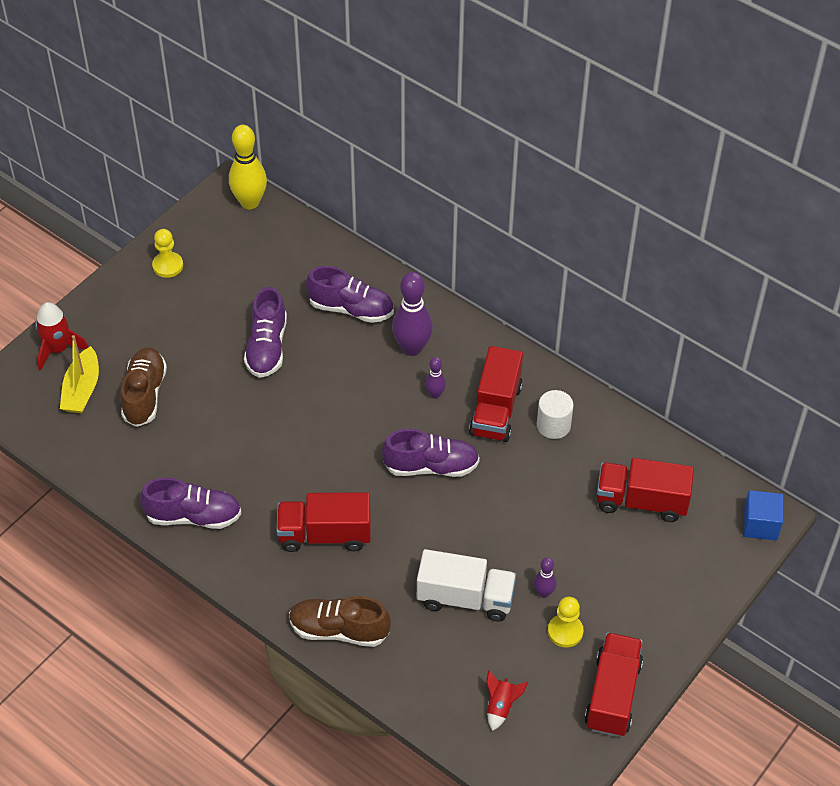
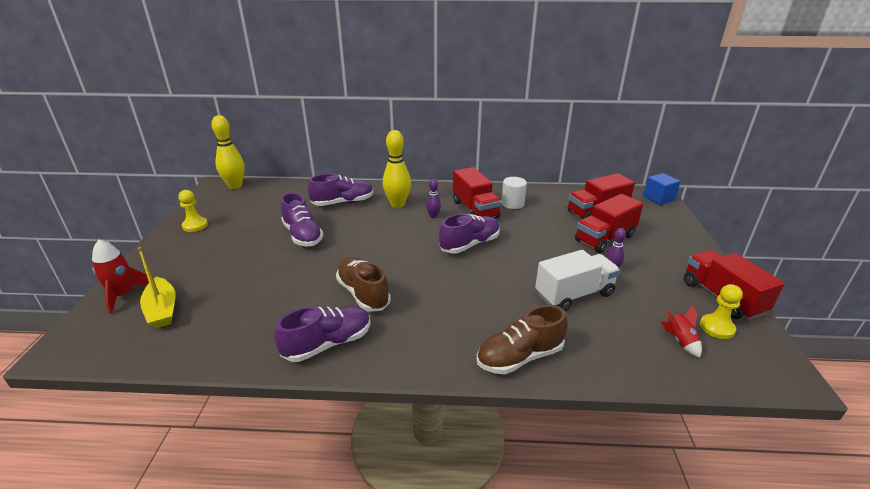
camera: 35 degrees left, 20 degrees down
(144, 394) = (224, 291): brown shoe -> brown shoe (363, 294)
(325, 534) = (443, 306): red truck -> red truck (604, 238)
(412, 348) = (397, 204): purple bowling pin -> yellow bowling pin
(565, 631) = (650, 281): yellow pawn -> yellow pawn (716, 327)

